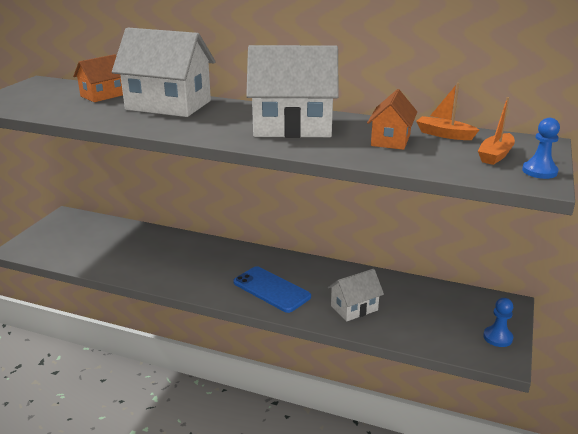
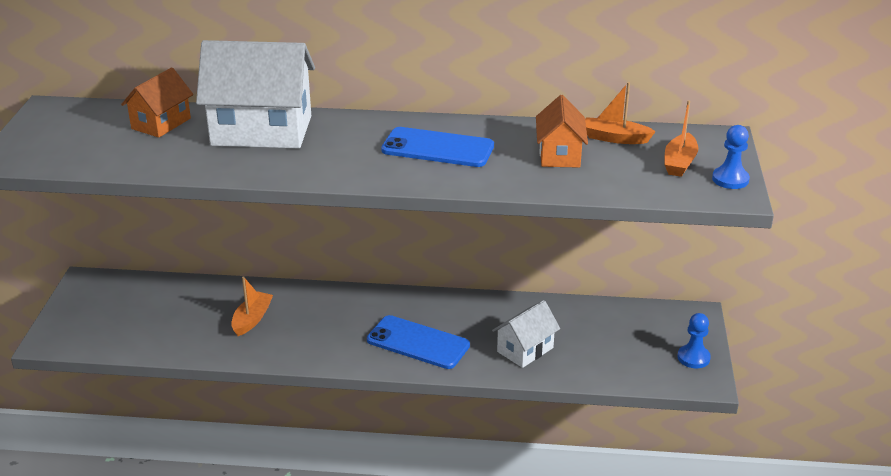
camera: 15 degrees left, 5 degrees up
(159, 255) = (252, 319): none -> orange boat
(292, 127) = (437, 148): white house -> blue phone

